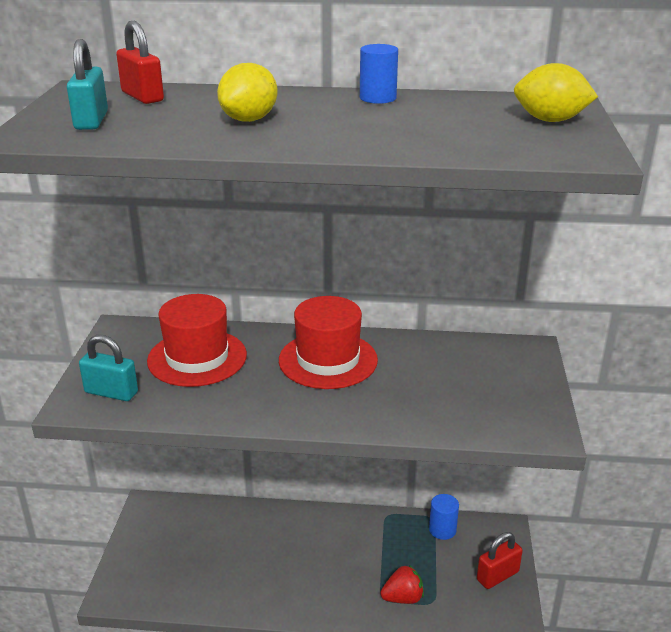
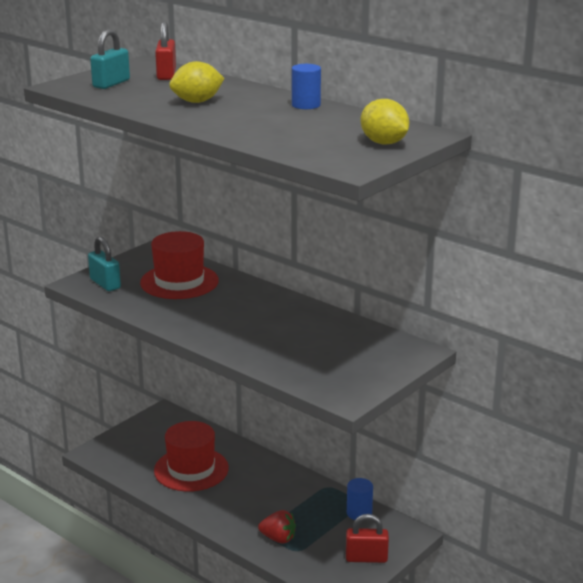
camera: 35 degrees right, 5 degrees down
(328, 360) = (261, 310): red hat -> red hat (191, 469)

